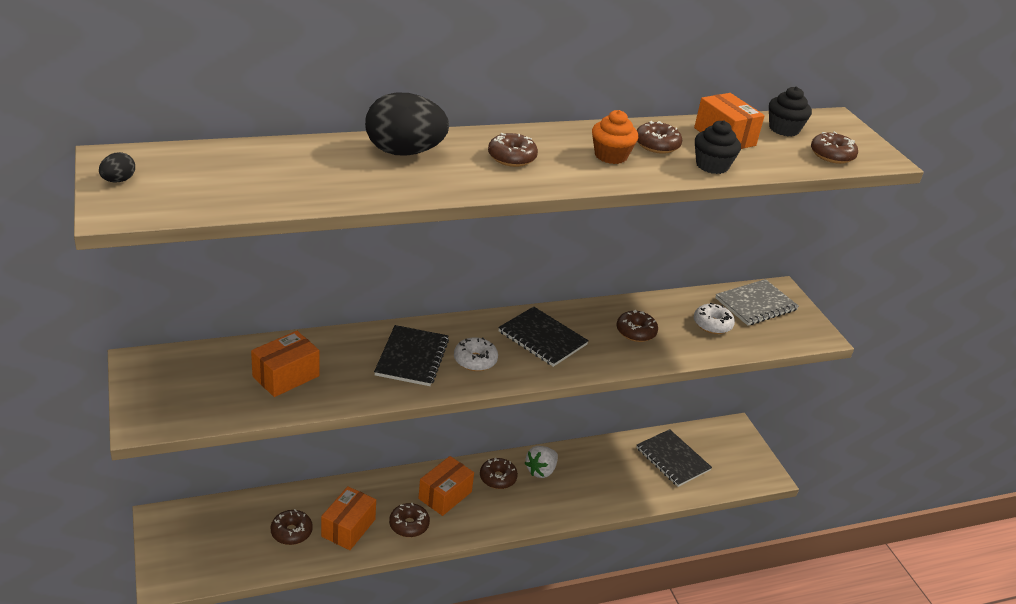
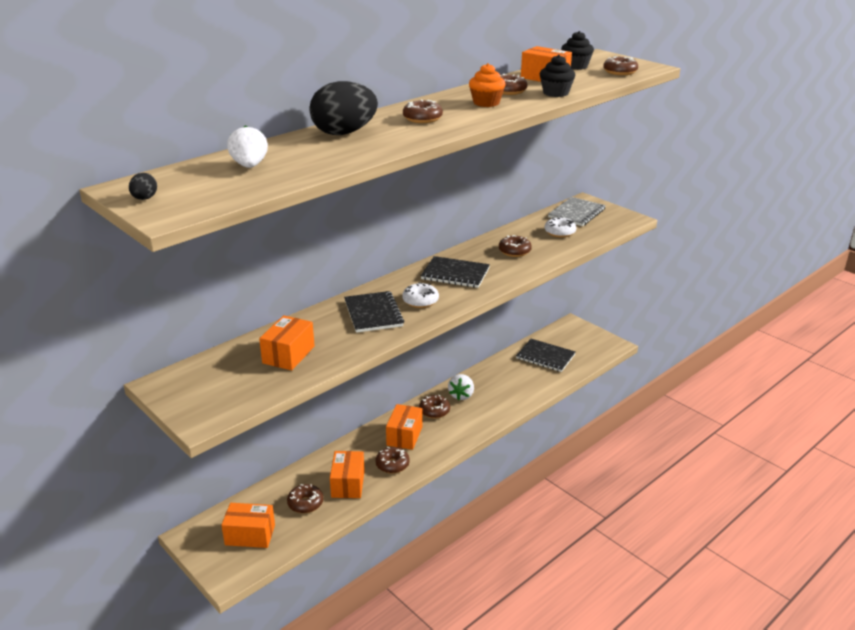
camera: 20 degrees left, 5 degrees down
(215, 544) = (250, 535): none -> orange box
(261, 169) = (249, 166): none -> white strawberry

